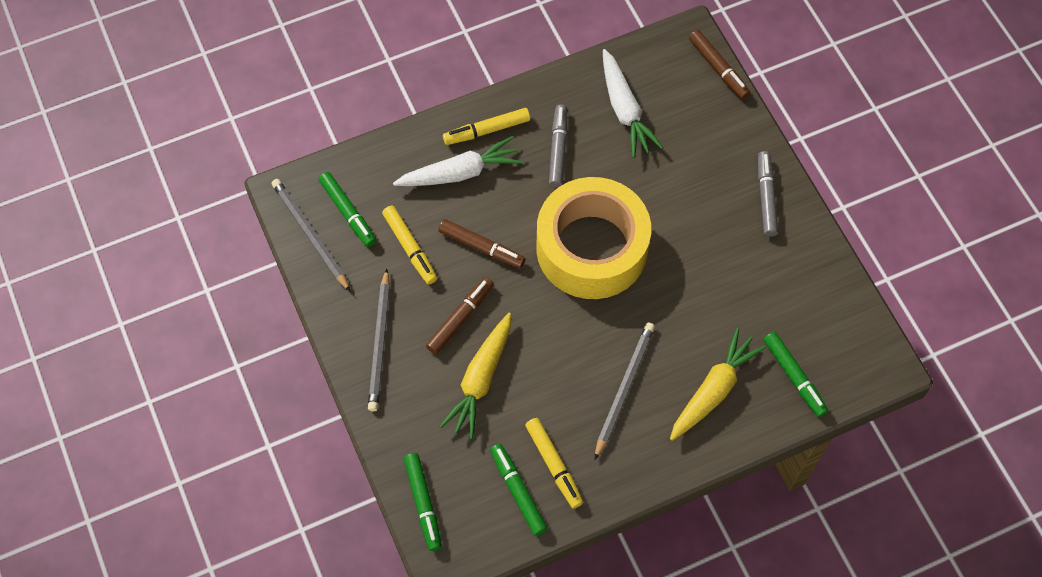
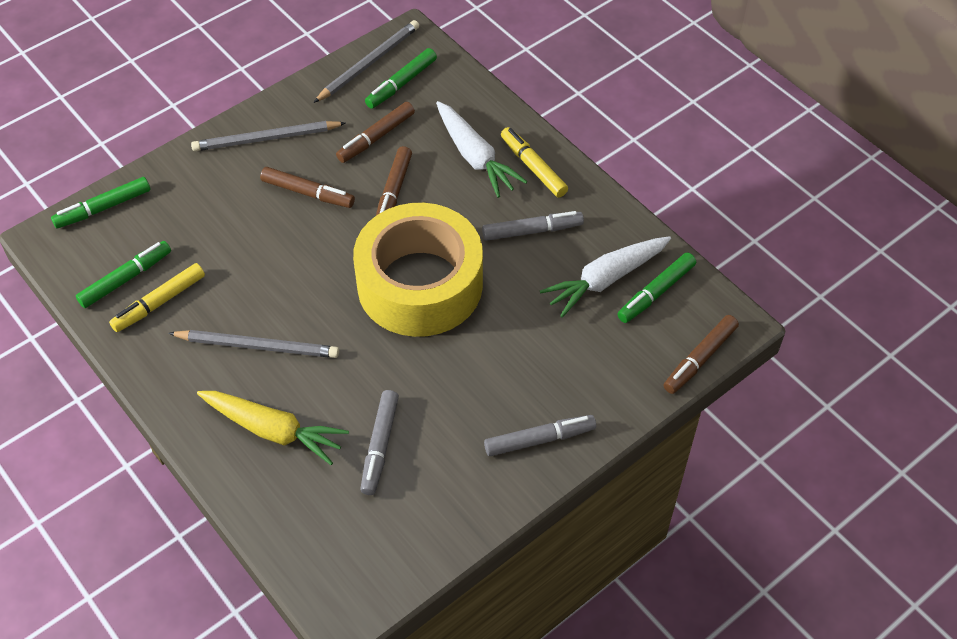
camera: 75 degrees right, 10 degrees down
(410, 248) = (376, 138): yellow marker -> brown marker
(480, 380) = (243, 223): yellow carrot -> none
(747, 312) = (380, 446): none -> grey marker
(794, 377) = (307, 510): green marker -> green marker (656, 292)

